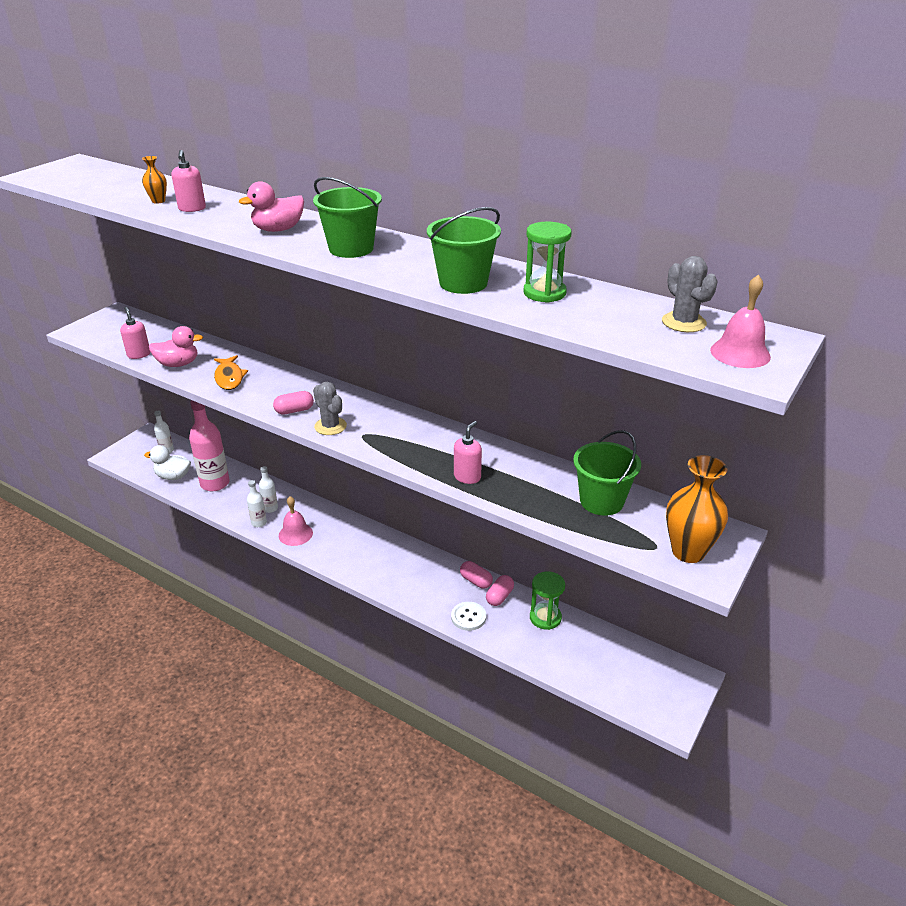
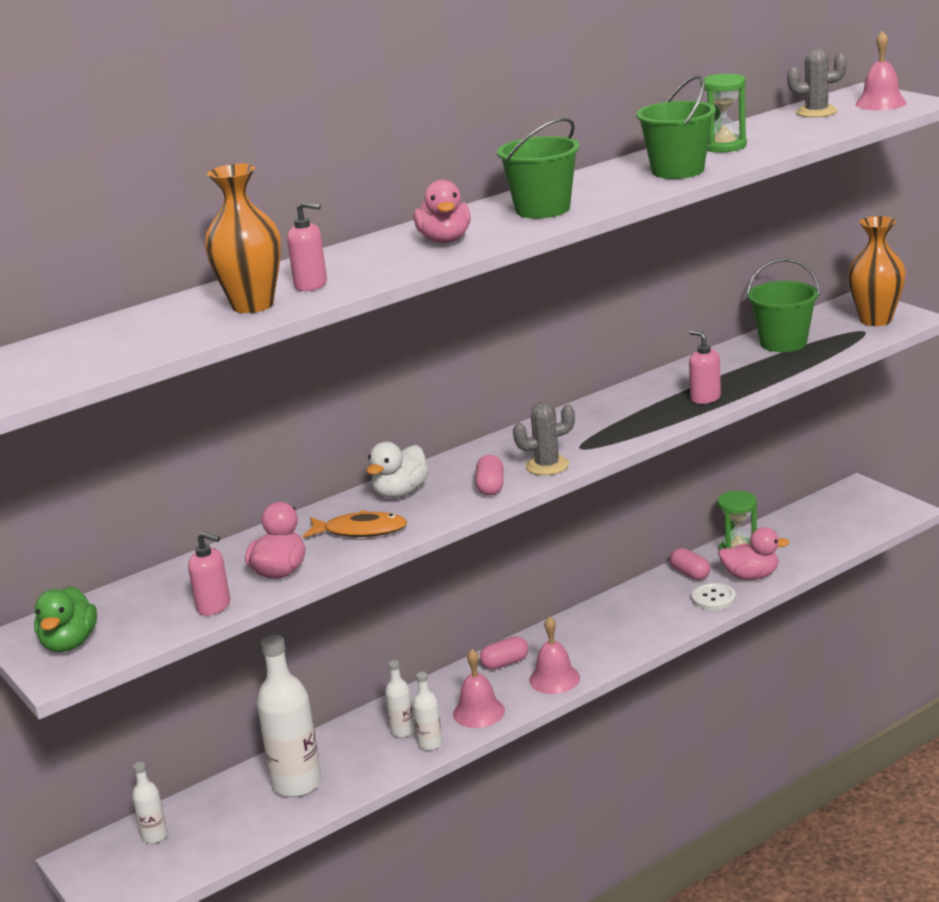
camera: 65 degrees left, 10 degrees down
(105, 326) = (69, 643): none -> green duck
(139, 354) = (214, 606): pink soap dispenser -> pink soap dispenser turned 150 degrees counterclockwise
(158, 201) = (253, 305): orange vase -> orange vase, size x2.09
(173, 476) = (240, 829): white duck -> white duck (400, 492)
(215, 483) = (297, 784): pink bottle -> white bottle
(340, 558) = (554, 679): none -> pink bell
(476, 581) = (655, 585): pink capsule -> pink capsule (505, 663)
(509, 633) = (751, 576): none -> pink duck

